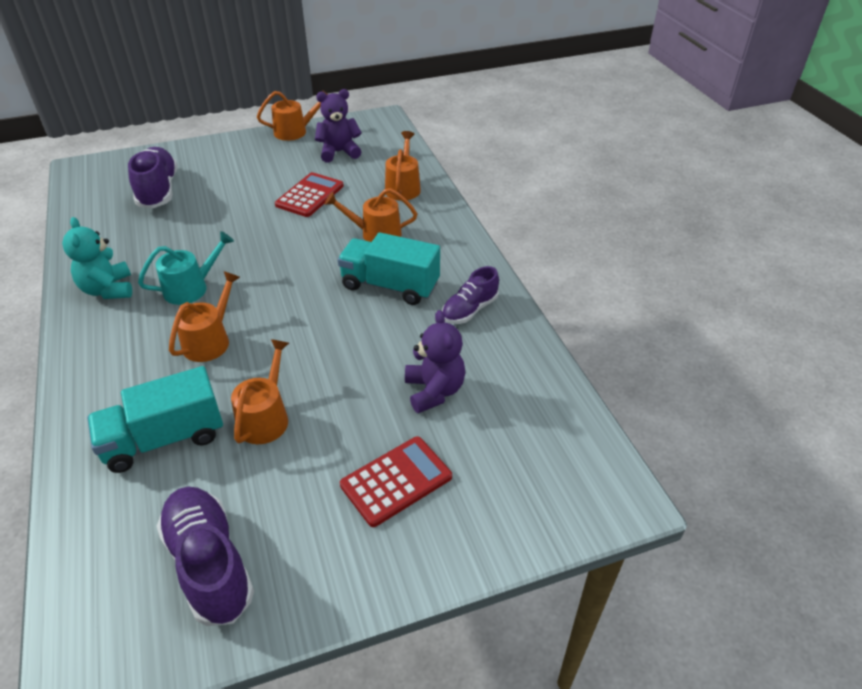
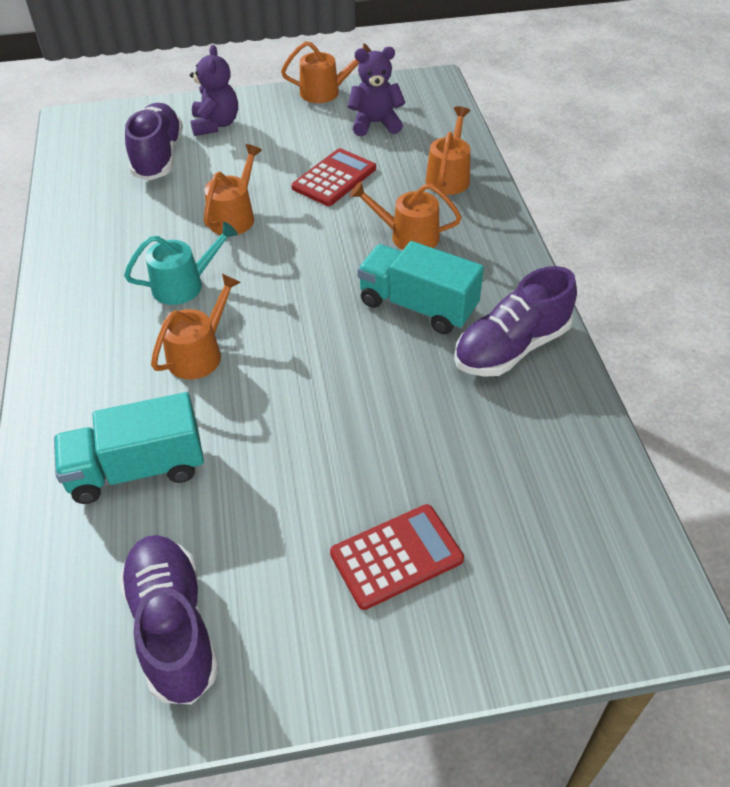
camera: 10 degrees right, 5 degrees up
(108, 289) = (91, 277): turquoise teddy bear -> none
(265, 417) = (253, 457): orange watering can -> orange watering can (234, 216)
(434, 391) = (455, 448): purple teddy bear -> purple teddy bear (215, 124)
(469, 310) = (511, 348): purple shoe -> purple shoe, size x1.58

